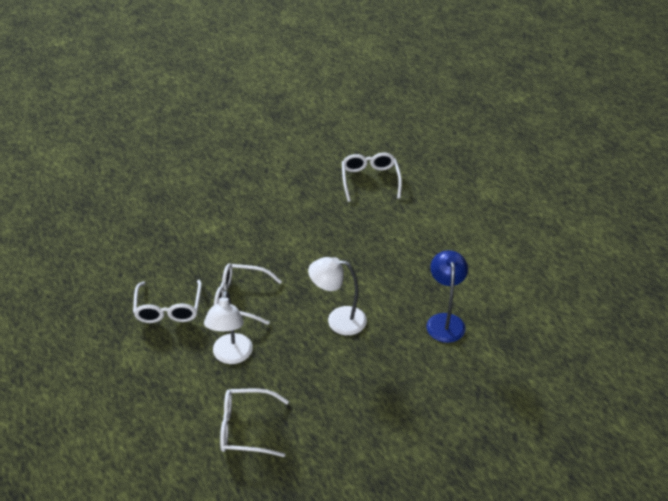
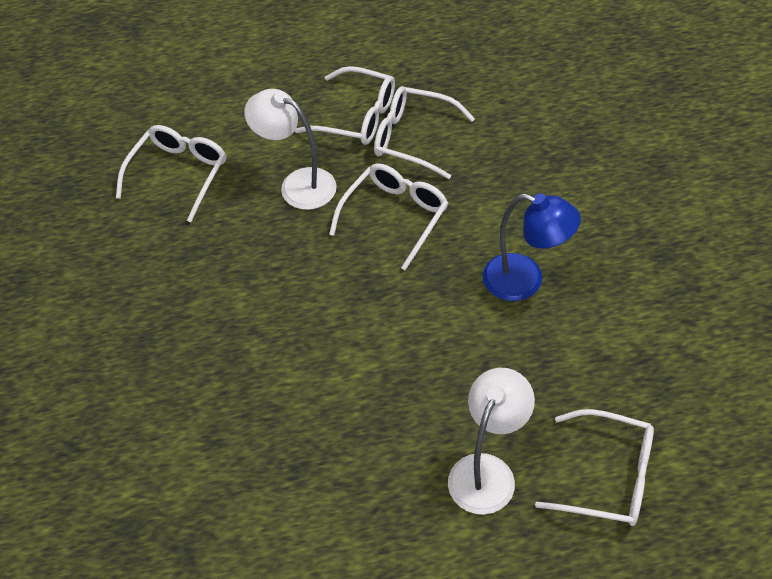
camera: 115 degrees right, 10 degrees up
(156, 344) = (357, 117): none -> white glasses
(338, 320) = (296, 319): white lamp -> white lamp (487, 471)
(445, 321) = (220, 459): blue lamp -> blue lamp (525, 281)

